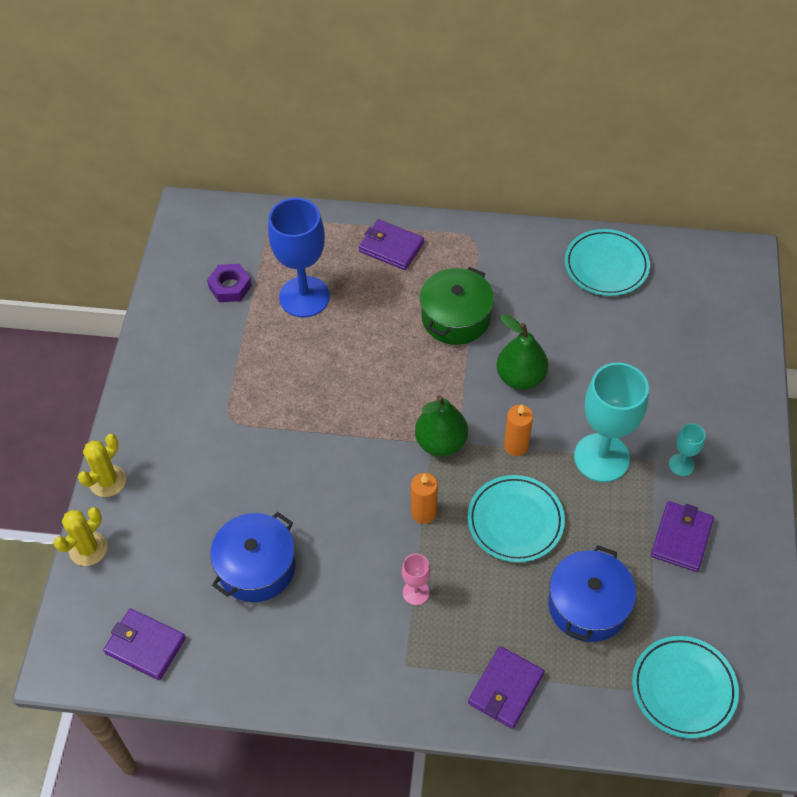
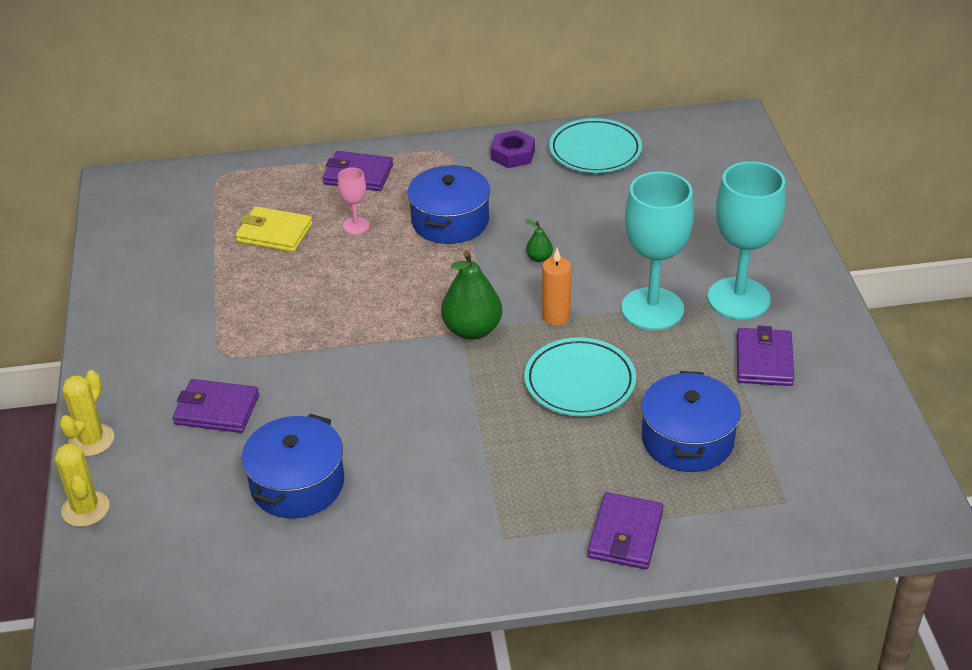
camera: 15 degrees left, 15 degrees down
(88, 549) = (85, 509): yellow cactus -> yellow cactus turned 45 degrees counterclockwise
(145, 645) = (185, 587): purple wallet -> purple wallet (217, 409)
(230, 287) = (186, 239): purple nut -> purple nut (512, 154)
(304, 297) = (274, 233): blue goblet -> yellow wallet
(416, 592) = (491, 468): pink goblet -> pink goblet (356, 226)
(424, 513) = (475, 395): orange candle -> none
(455, 318) = (450, 221): green pot -> blue pot
(520, 377) = (539, 258): green pear -> green pear, size x0.47
(681, 465) = (738, 299): turquoise goblet -> turquoise goblet, size x2.19
(683, 688) = (820, 491): turquoise plate -> none

